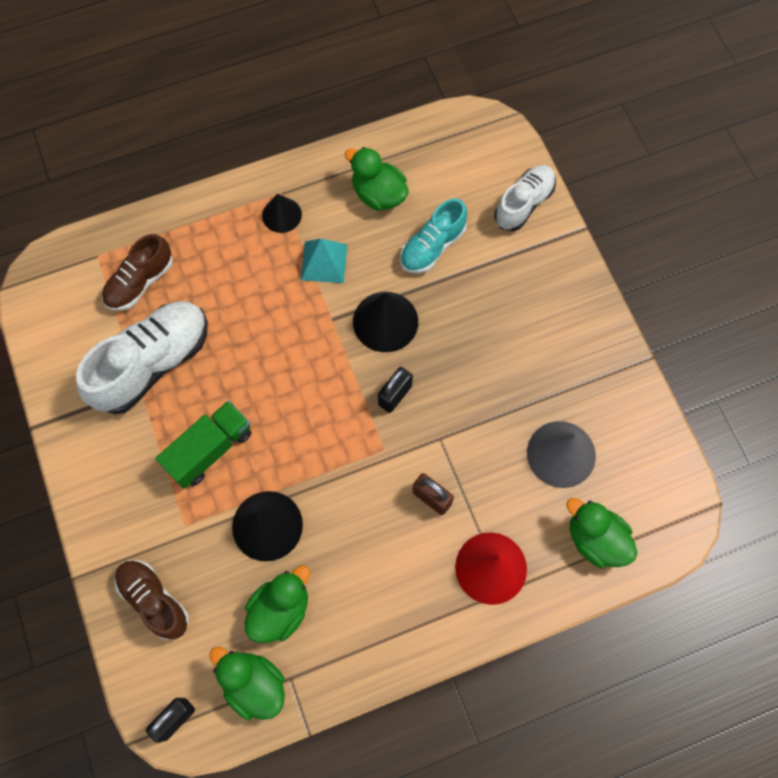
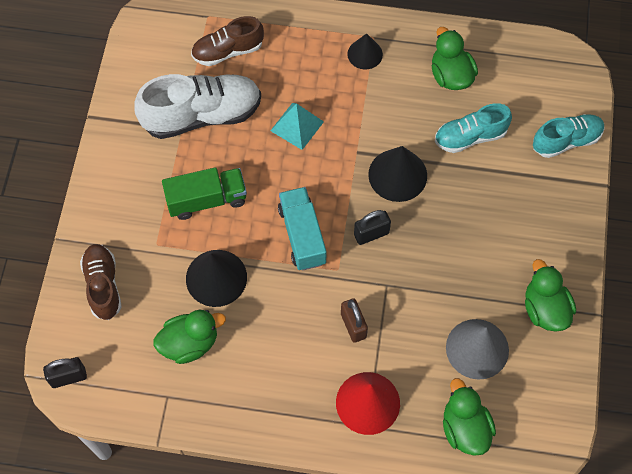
camera: 30 degrees right, 5 degrees down
(254, 684) = (138, 385): green duck -> green duck (545, 309)
(324, 262) = (376, 106): turquoise pyramid -> turquoise pyramid (297, 126)
(328, 434) = (302, 235): none -> turquoise truck
(524, 204) = (566, 141): white shoe -> turquoise shoe

